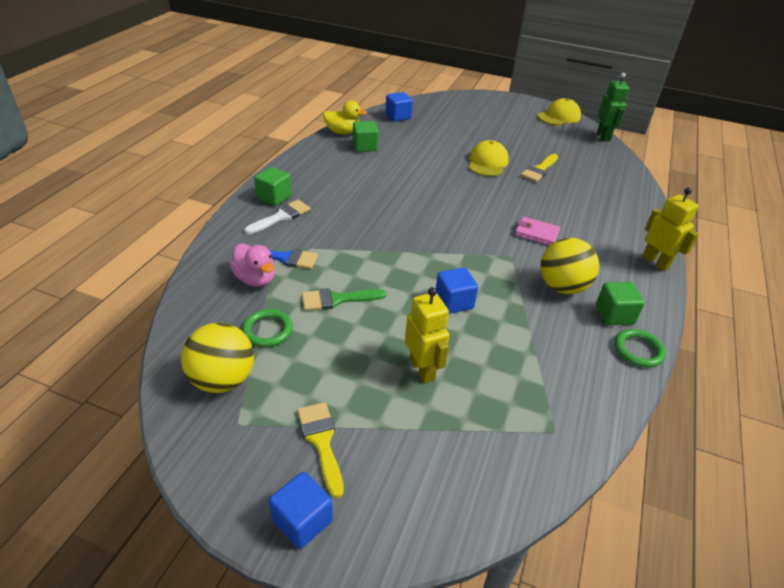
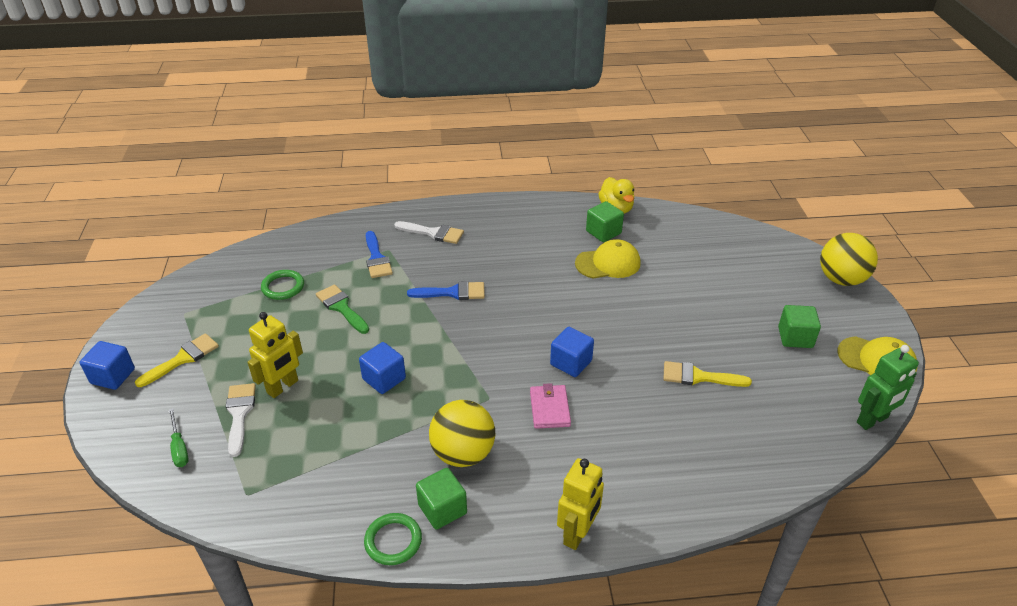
camera: 65 degrees right, 0 degrees up
(223, 380) = (221, 288): yellow ball -> yellow ball (841, 279)
(256, 279) = (339, 256): pink duck -> none
(274, 197) = (459, 217): green cube -> green cube (795, 337)
(372, 233) = (452, 292): none -> blue brush
(398, 116) = (697, 230): blue cube -> blue cube (571, 363)
(442, 411) = (239, 414): none -> white brush
(465, 474) = (179, 448): none -> green screwdriver
(487, 162) = (668, 328): yellow cap -> yellow cap (608, 263)

